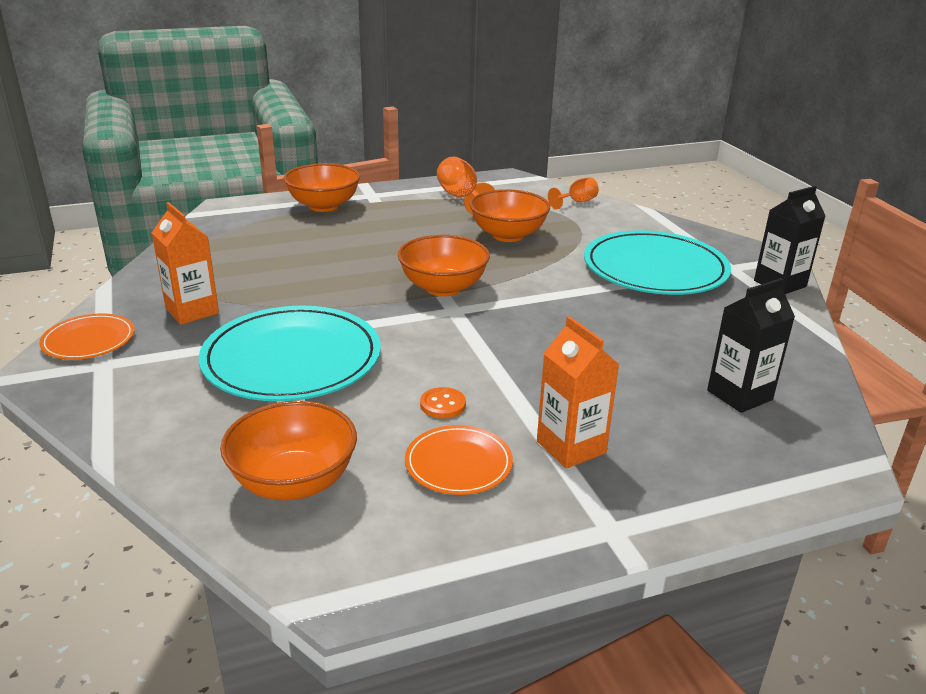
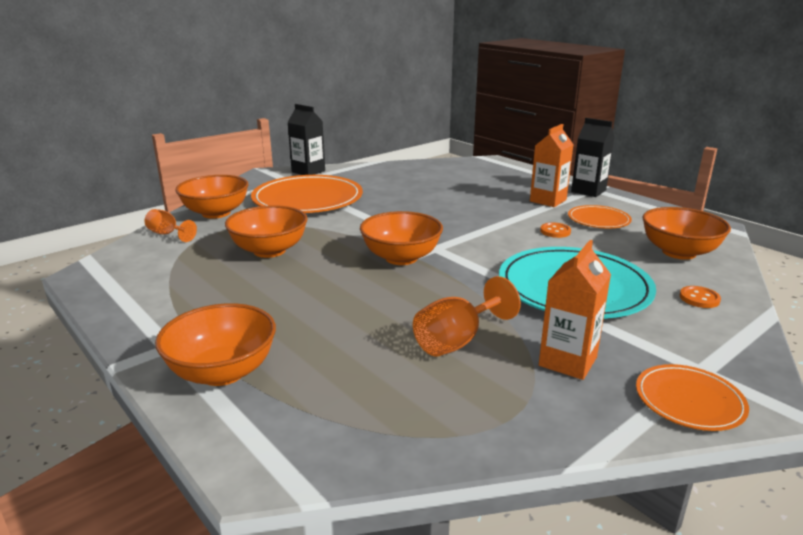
camera: 110 degrees left, 5 degrees down
(185, 429) = (699, 298): none -> orange button
(461, 198) = (168, 288): orange goblet -> orange goblet (457, 341)
(626, 222) = (216, 213): none -> orange bowl
(655, 269) = (307, 199): turquoise plate -> orange plate
(739, 395) = (454, 175): black carton -> black carton (588, 191)

